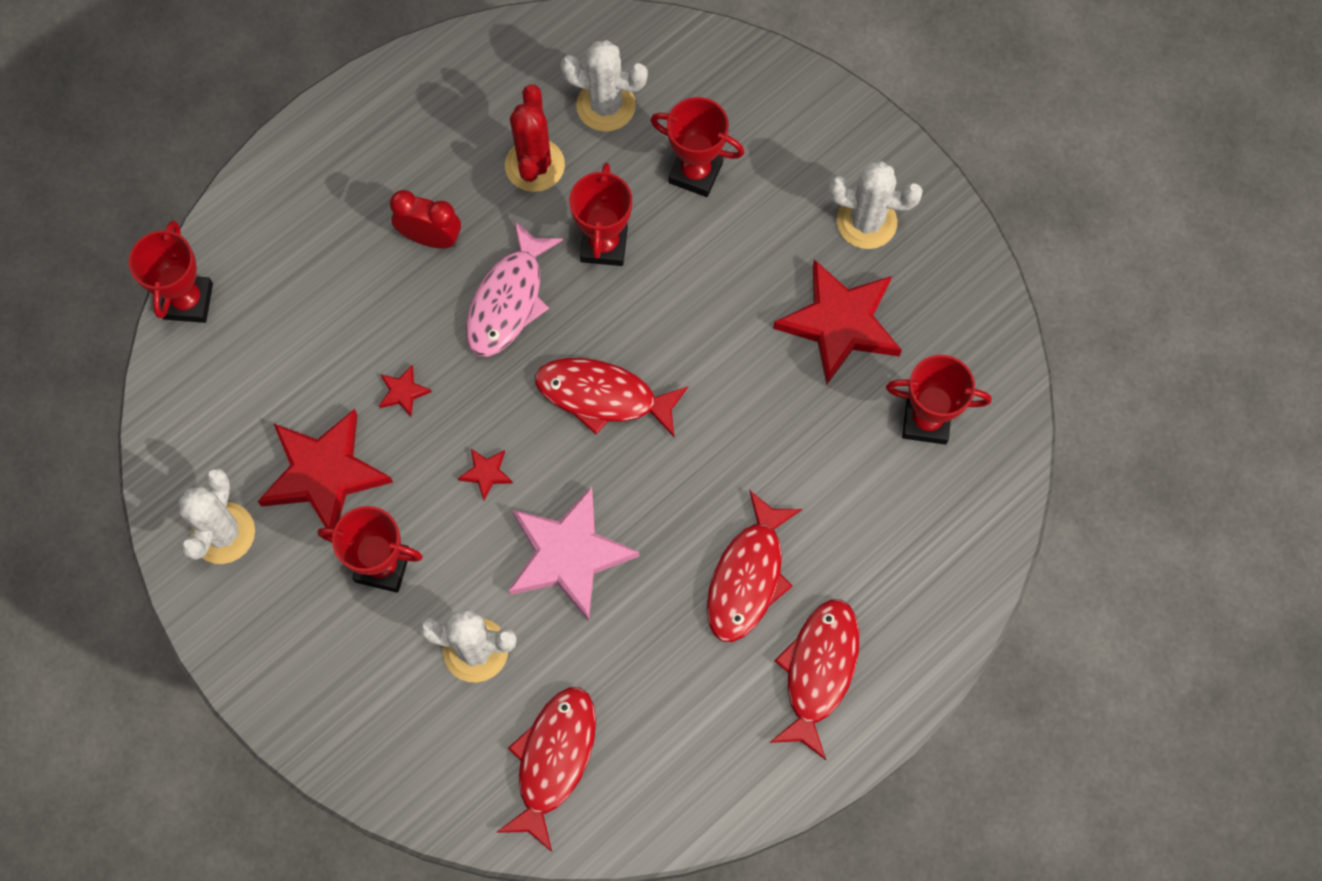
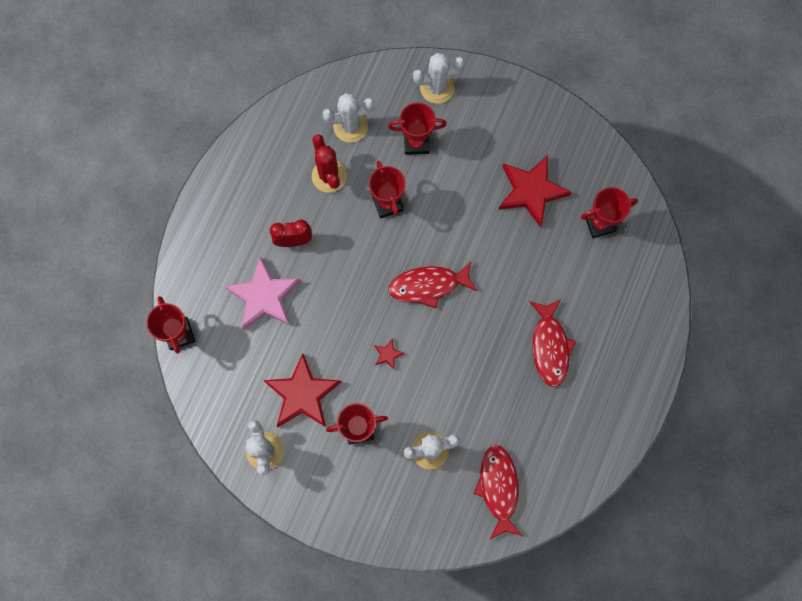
camera: 25 degrees left, 5 degrees up
(403, 392) = (322, 331): red star -> none
(508, 300) = (352, 256): pink fish -> none
(569, 555) = (453, 378): pink star -> pink star (264, 296)
(818, 671) = (609, 379): red fish -> none
(866, 222) = (518, 130): white cactus -> white cactus (437, 88)

